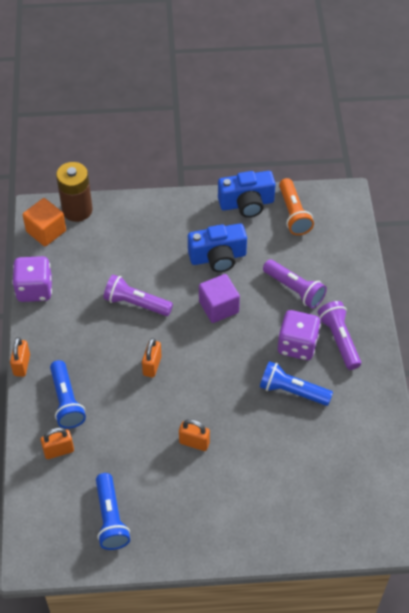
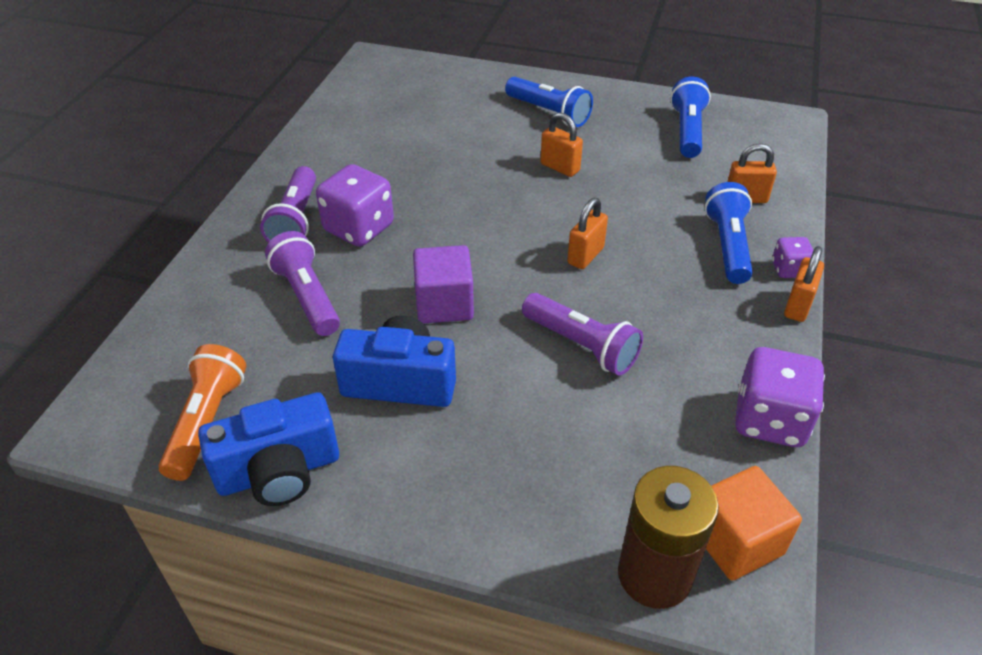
camera: 160 degrees left, 10 degrees down
(27, 392) = (789, 270): none -> purple dice
(246, 203) = (279, 471): blue camera -> blue camera turned 150 degrees clockwise
(292, 391) = (403, 184): blue flashlight -> blue flashlight (549, 113)

